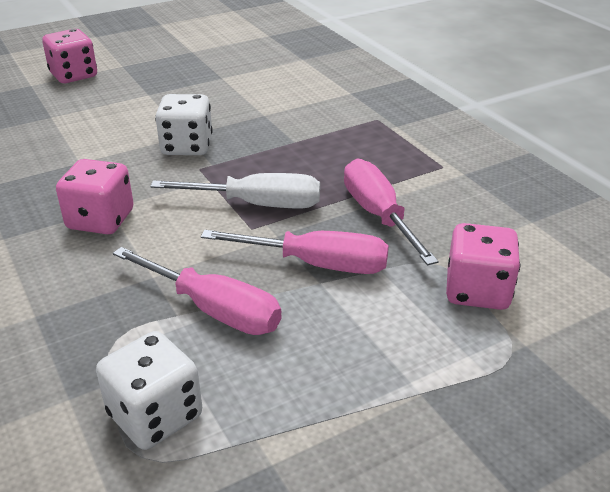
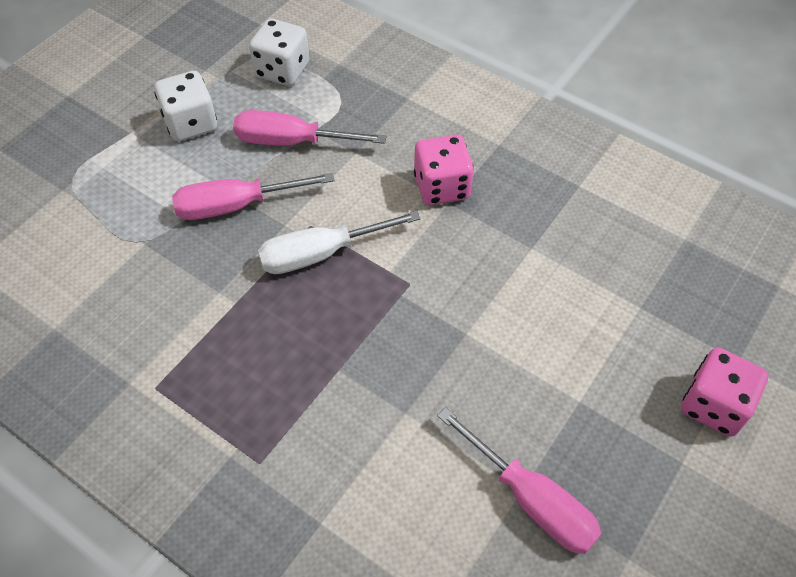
camera: 155 degrees right, 20 degrees up
(187, 146) = (448, 312): white dice -> white dice (191, 123)
(379, 215) = (203, 281): pink screwdriver -> pink screwdriver (530, 499)
(477, 291) = (100, 224): pink dice -> none

